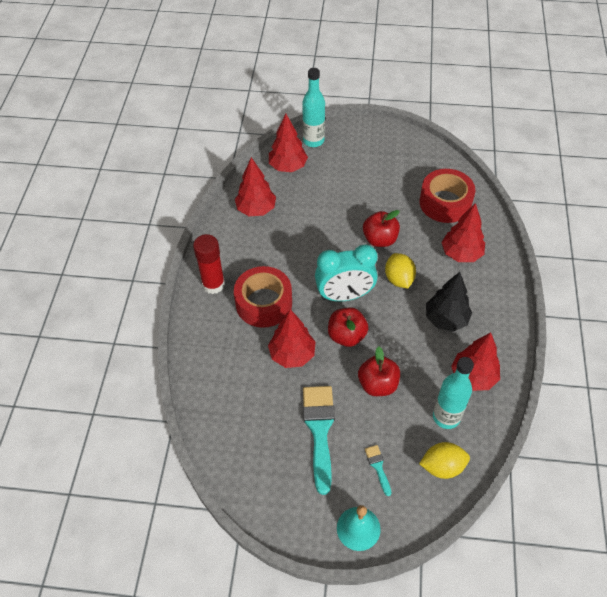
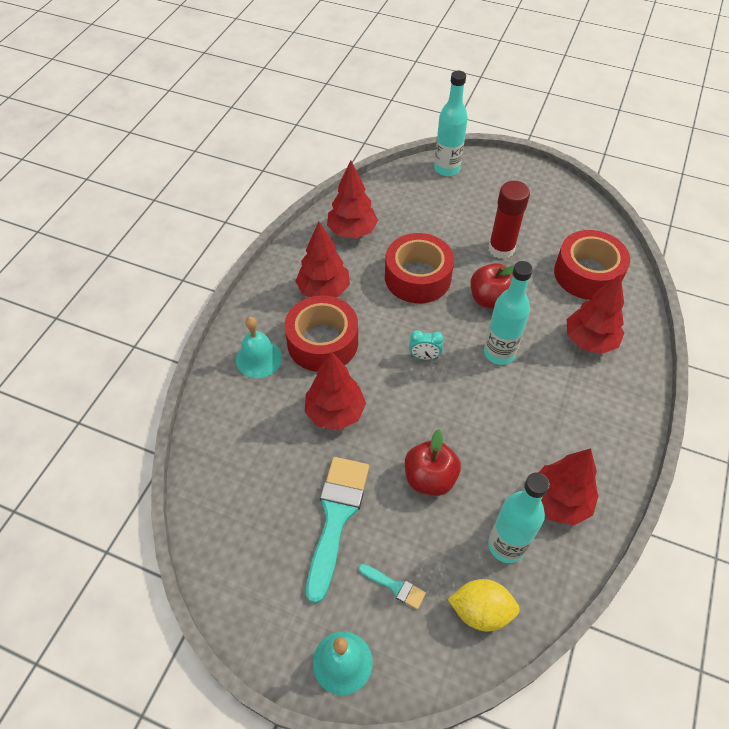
camera: 15 degrees right, 0 degrees up
(213, 284) = (271, 306): red glue stick -> red glue stick (501, 249)
(219, 328) = (258, 358): none -> turquoise bell
(288, 167) = (406, 191): red tree -> red tree (323, 290)
(319, 235) = (417, 277): none -> red tape
(344, 295) = (424, 357): turquoise clock -> turquoise clock, size x0.43
(346, 336) = (410, 406): red apple -> none
(378, 467) = (395, 586): turquoise brush -> turquoise brush turned 120 degrees clockwise
(399, 279) = (499, 353): yellow lemon -> turquoise bottle
(446, 319) = (544, 418): black tree -> none

